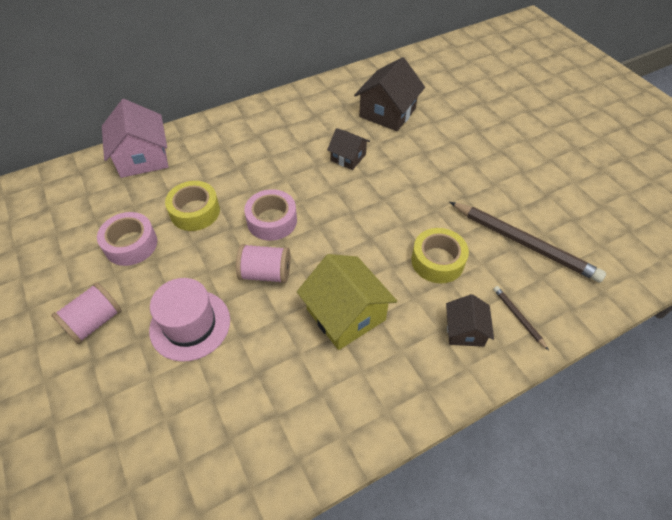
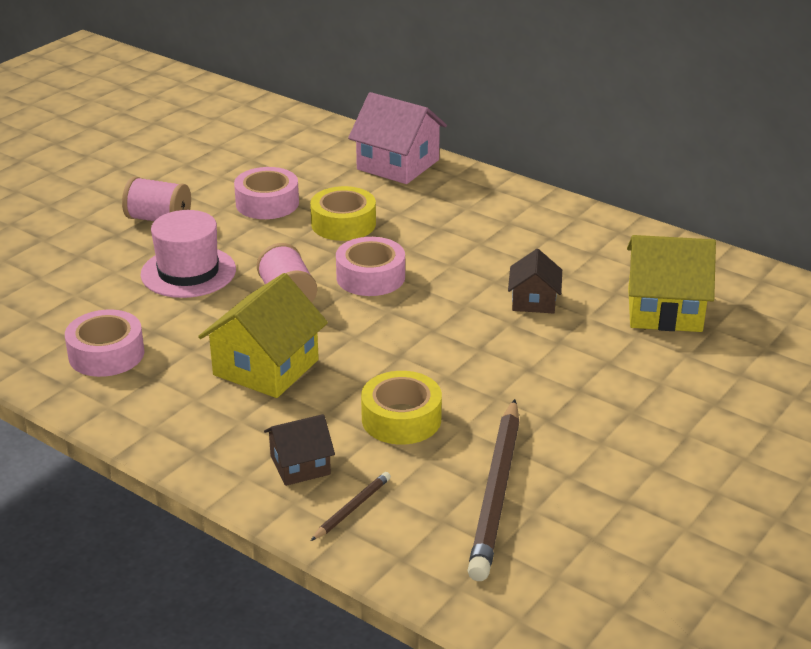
camera: 65 degrees right, 20 degrees down
(142, 158) = (398, 165): pink house -> pink house turned 75 degrees clockwise
(271, 417) = (106, 354): none -> pink tape
(387, 113) = (664, 310): brown house -> yellow house

